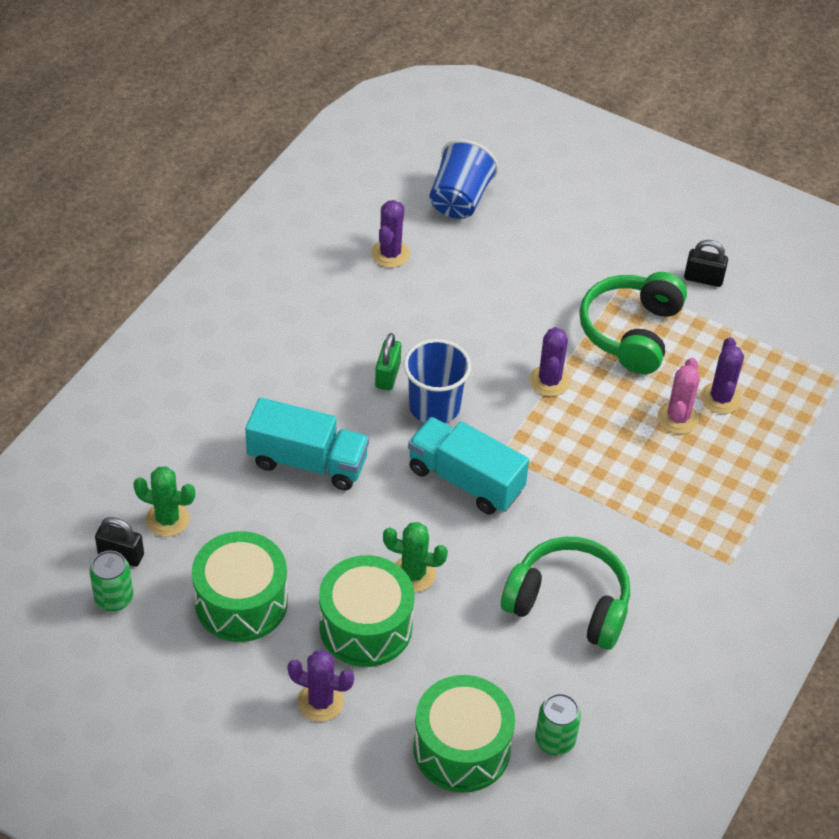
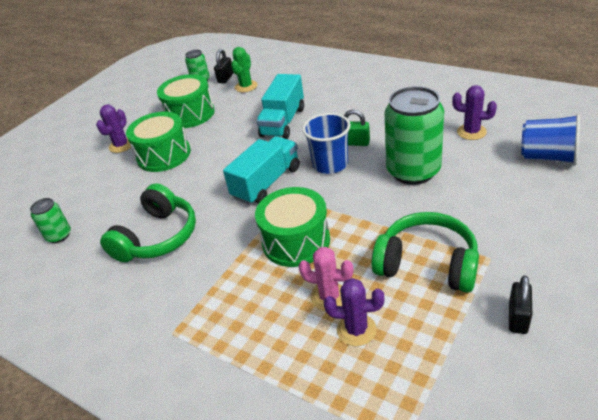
camera: 100 degrees right, 10 degrees down
(413, 574) = (195, 168): green cactus -> none
(461, 748) = (71, 197): green drum -> green drum (296, 241)
(465, 322) = (413, 171): none -> green can
(549, 381) = (361, 217): purple cactus -> none

